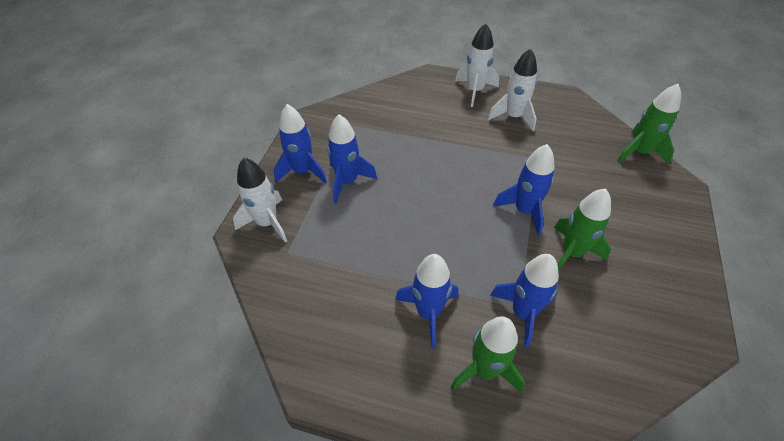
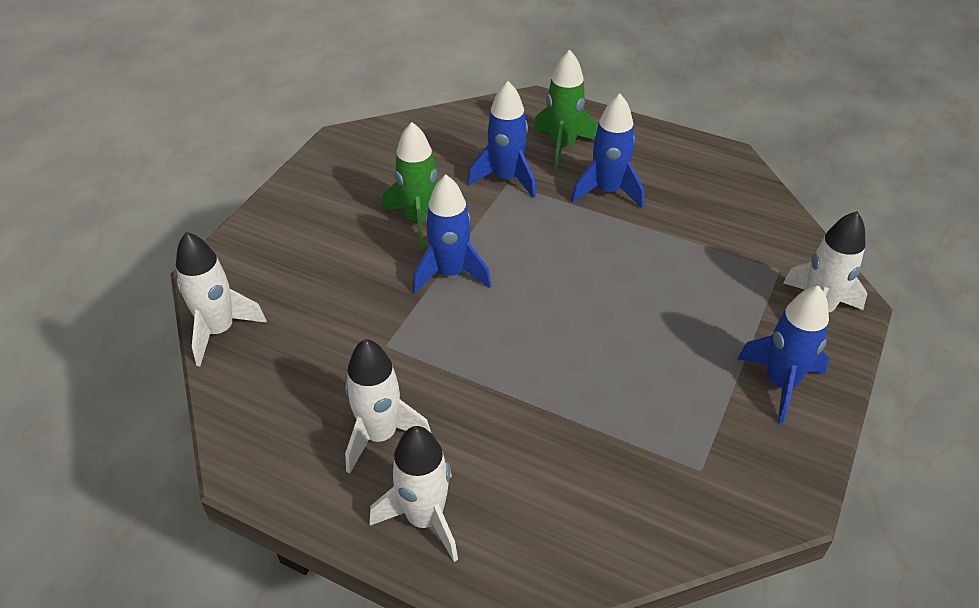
camera: 170 degrees left, 5 degrees down
(347, 181) = (703, 354): blue rocket -> none
(639, 152) = (219, 330): green rocket -> white rocket

